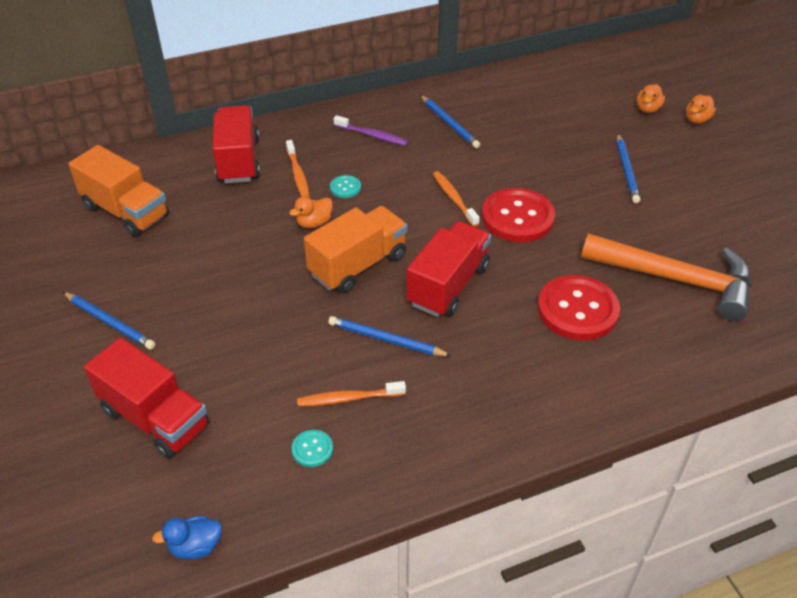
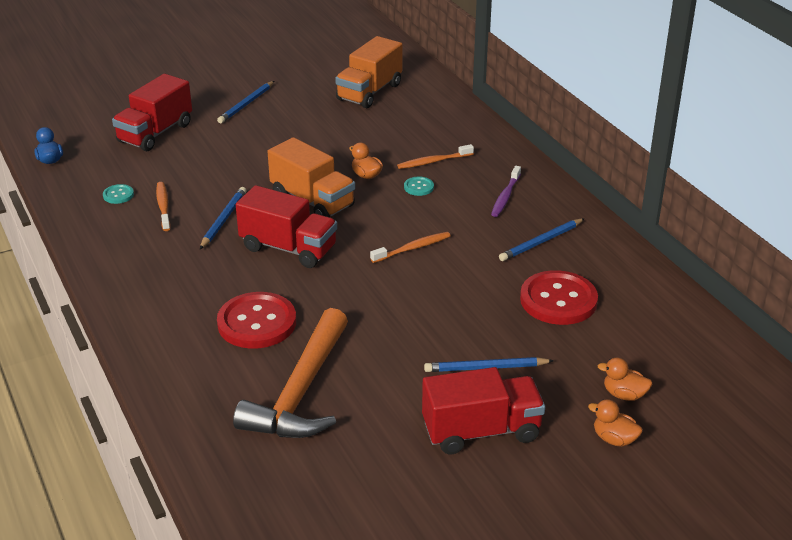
camera: 85 degrees right, 10 degrees down
(238, 160) = (447, 131): red truck -> red truck (481, 431)
(517, 217) = (389, 287): red button -> red button (558, 300)

